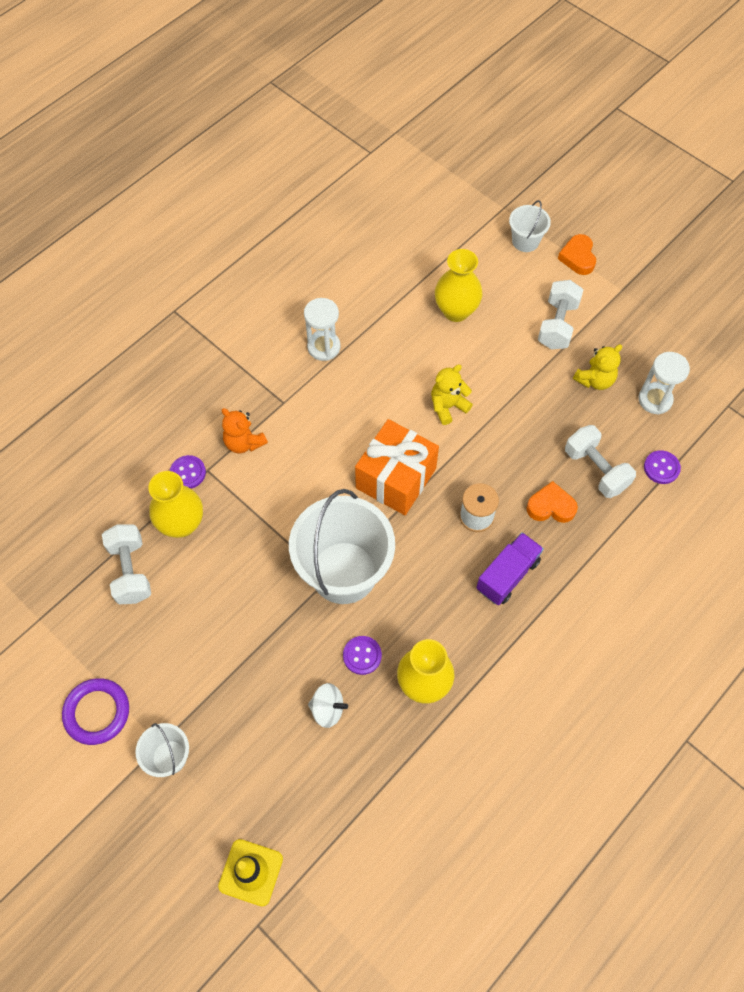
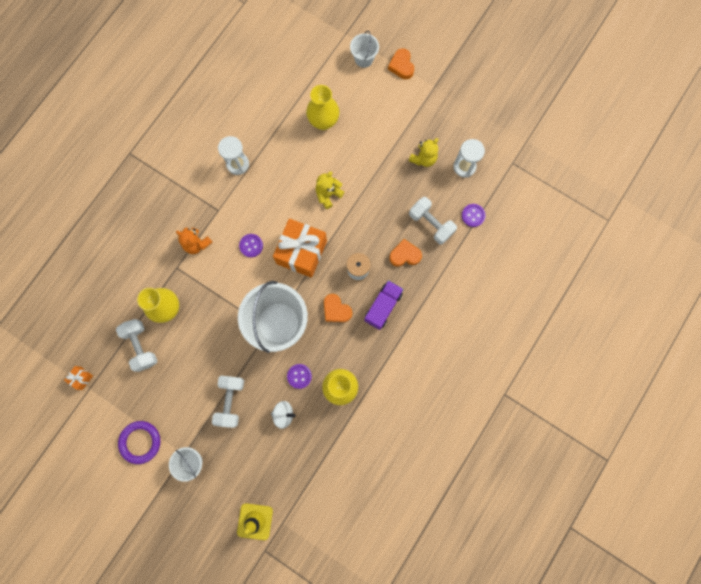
camera: 10 degrees left, 15 degrees up
(31, 602) = (81, 378): none -> orange gift
(188, 473) = (164, 272): purple button -> purple button (251, 246)
(435, 568) = (336, 310): none -> orange heart
(557, 325) = (393, 121): white dumbbell -> white dumbbell (230, 401)

